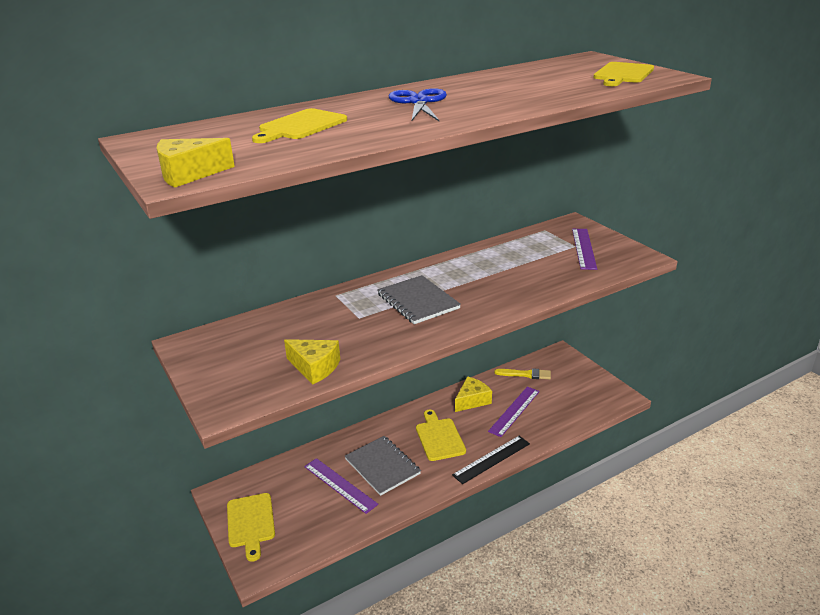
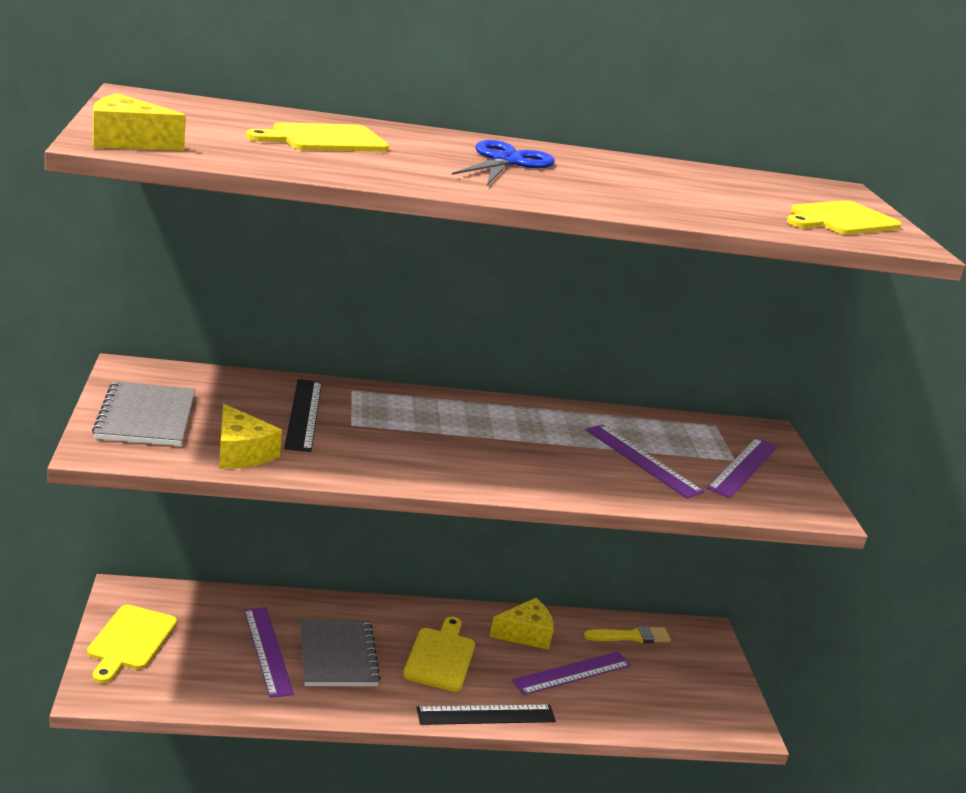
camera: 20 degrees right, 5 degrees down
(325, 324) = (304, 414): none -> black ruler
(418, 301) = (444, 436): grey notebook -> grey notebook (146, 417)
(525, 374) = (631, 636): yellow brush -> yellow brush turned 45 degrees counterclockwise
(533, 267) = (642, 460): none -> purple ruler

